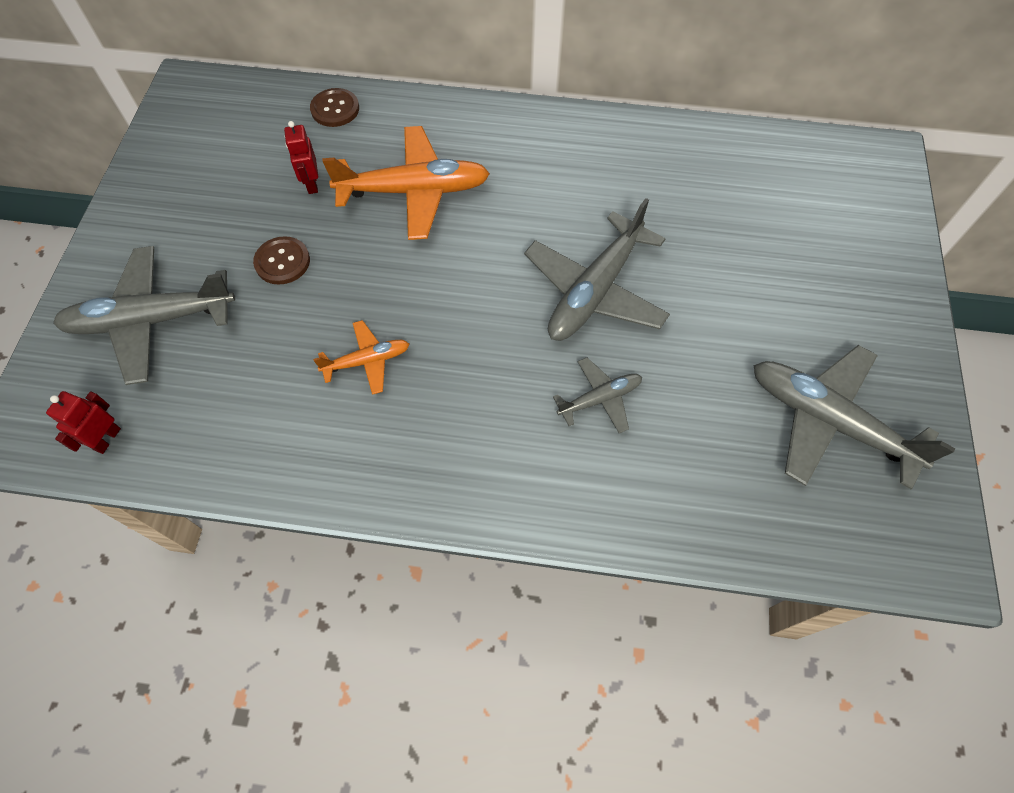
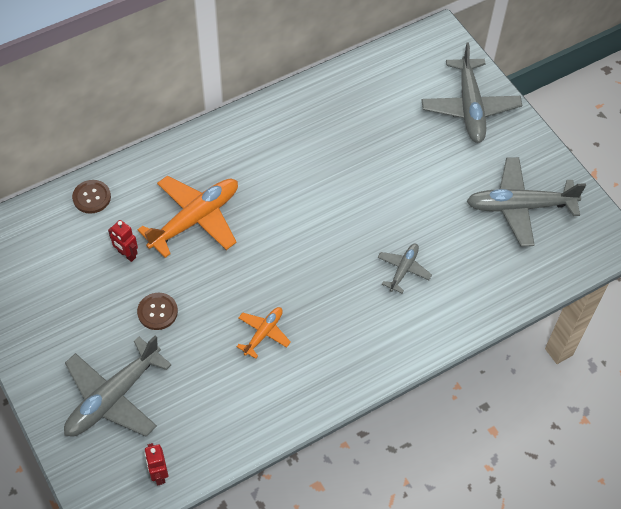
camera: 40 degrees left, 5 degrees down
(594, 291) = (351, 213): grey plane -> grey plane (470, 107)

